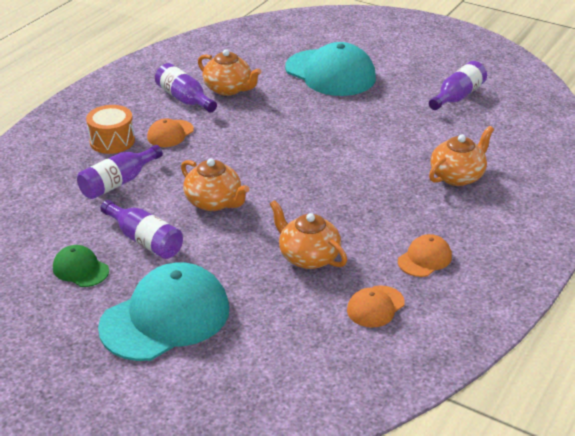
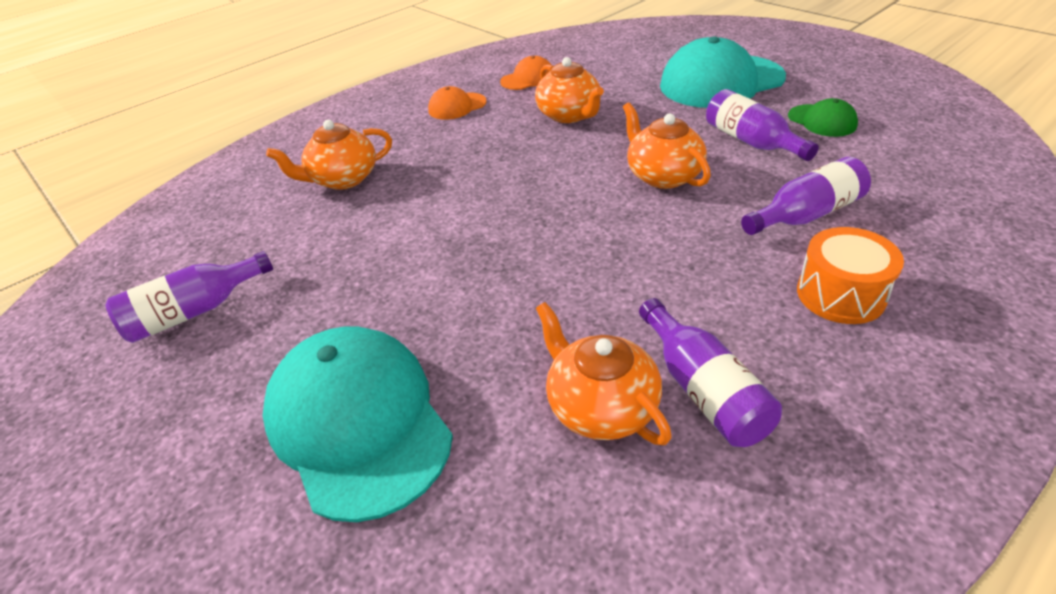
camera: 160 degrees left, 5 degrees up
(170, 134) = (730, 297): orange cap -> none

